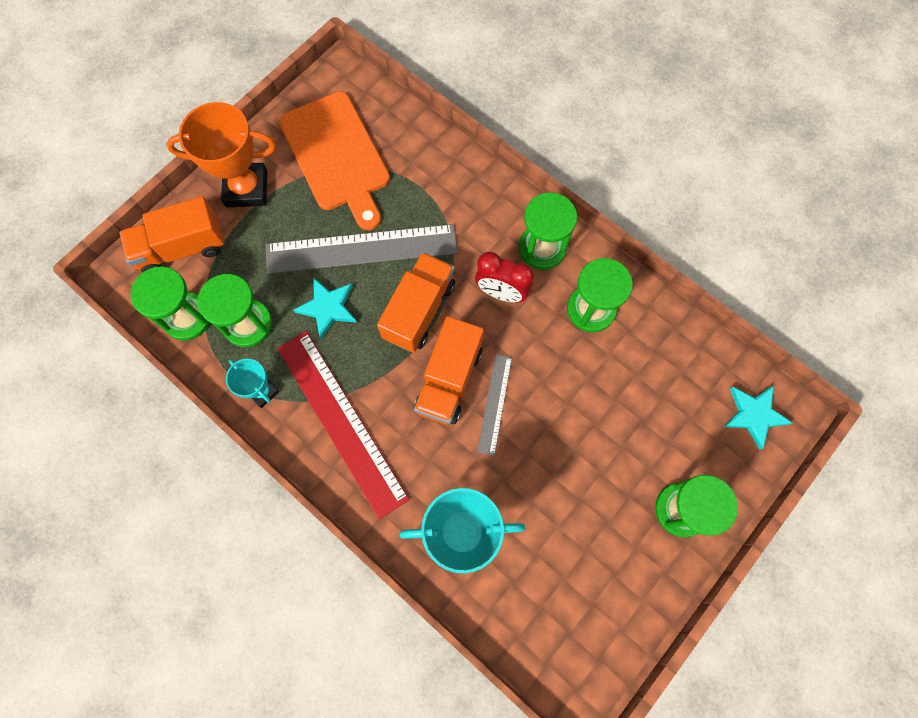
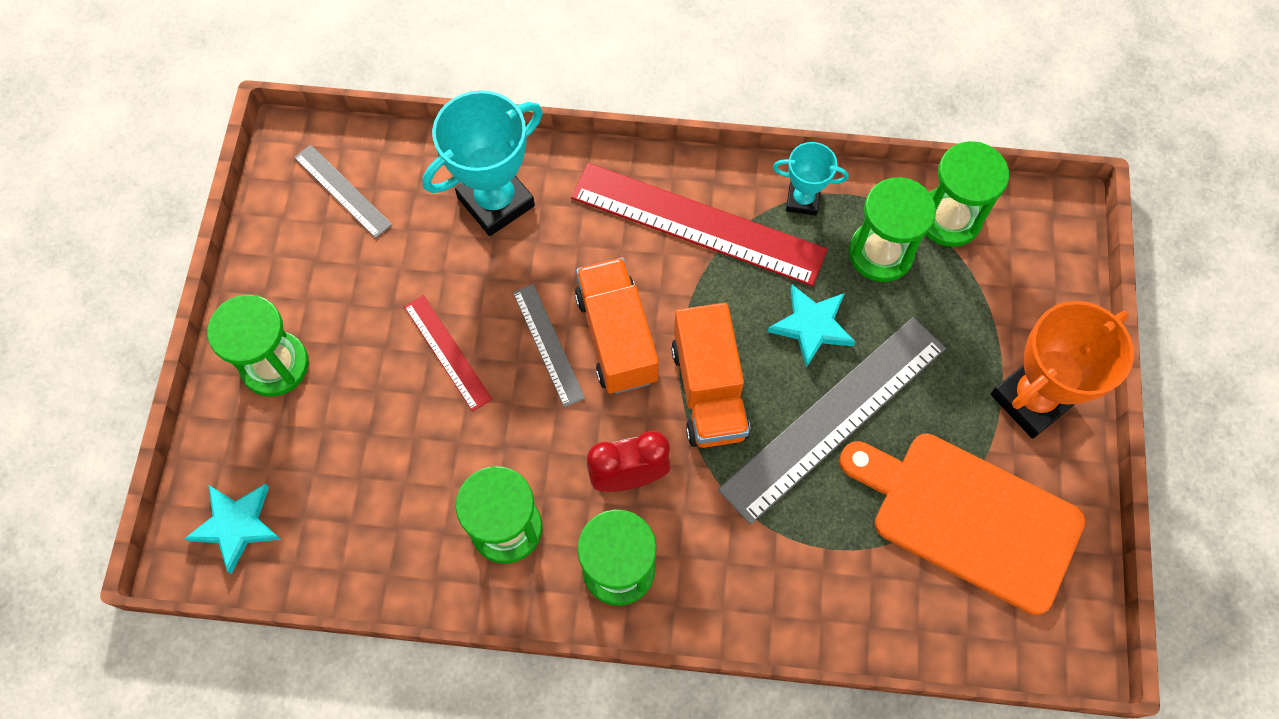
camera: 145 degrees right, 5 degrees down
(182, 248) = (1030, 283): orange truck -> none
(562, 442) = (447, 352): none -> red ruler
(565, 622) = (343, 191): none -> grey ruler

